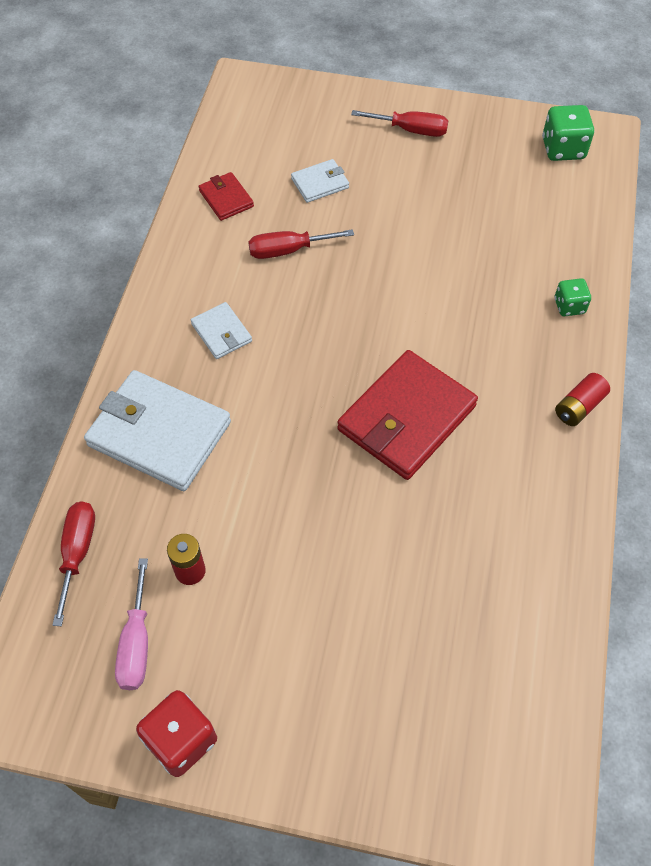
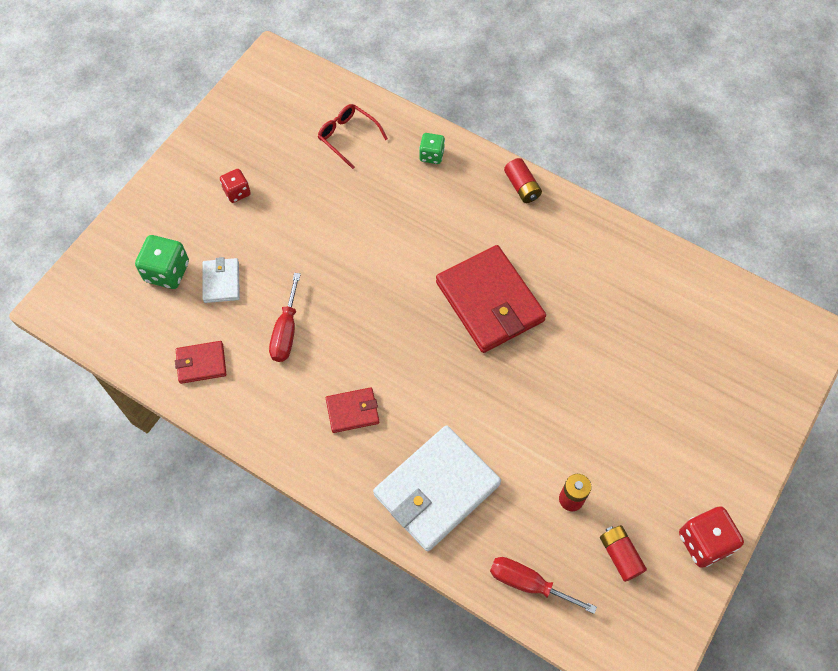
camera: 70 degrees left, 5 degrees up
(136, 643) = (620, 555): pink screwdriver -> red battery
(221, 333) = (352, 411): white wallet -> red wallet
(411, 130) = (195, 191): red screwdriver -> none
(427, 160) = (237, 192): none -> red dice
(547, 226) = (348, 137): none -> red glasses
(563, 149) = (274, 93): green dice -> green dice (167, 272)

